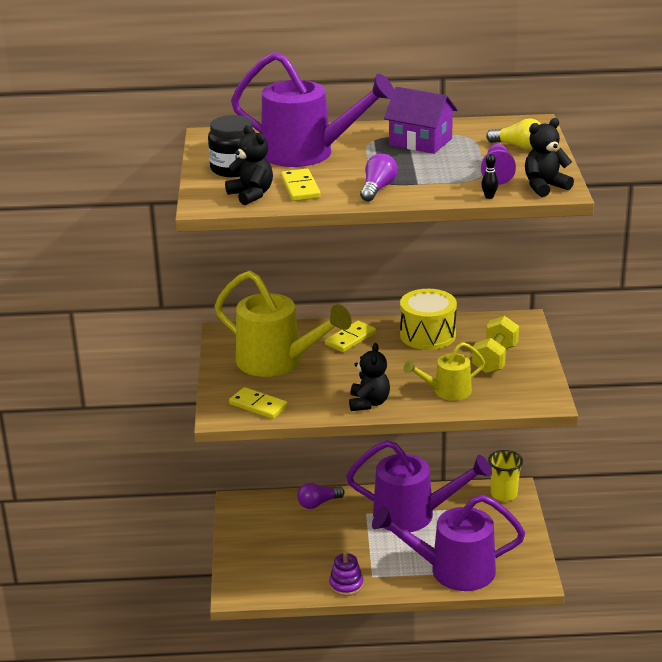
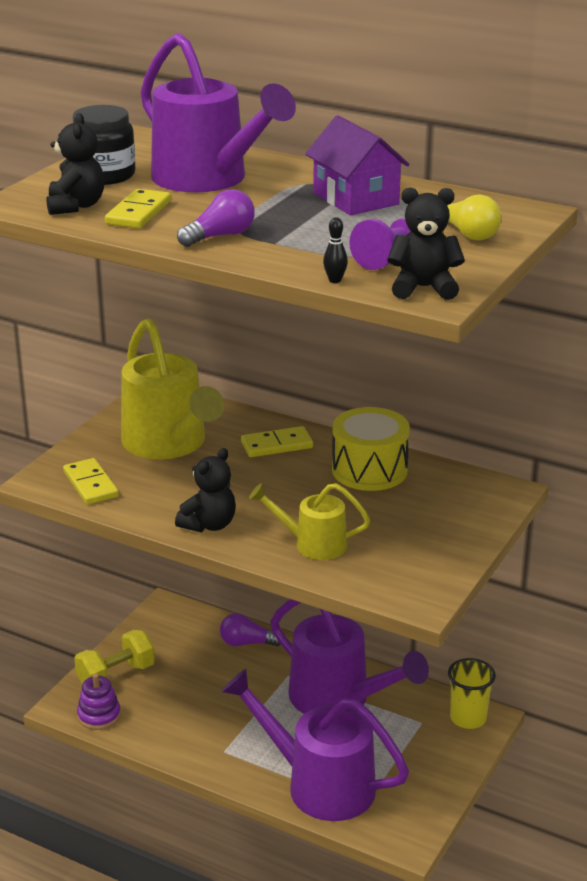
camera: 30 degrees right, 0 degrees up
(346, 585) = (186, 748): purple stacking toy -> purple stacking toy (99, 715)
(495, 359) = (415, 526): yellow dumbbell -> yellow dumbbell (116, 676)

